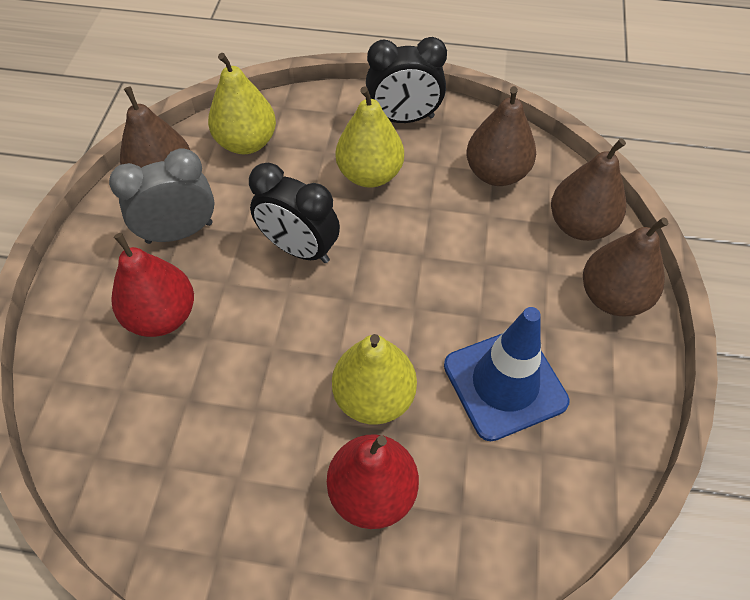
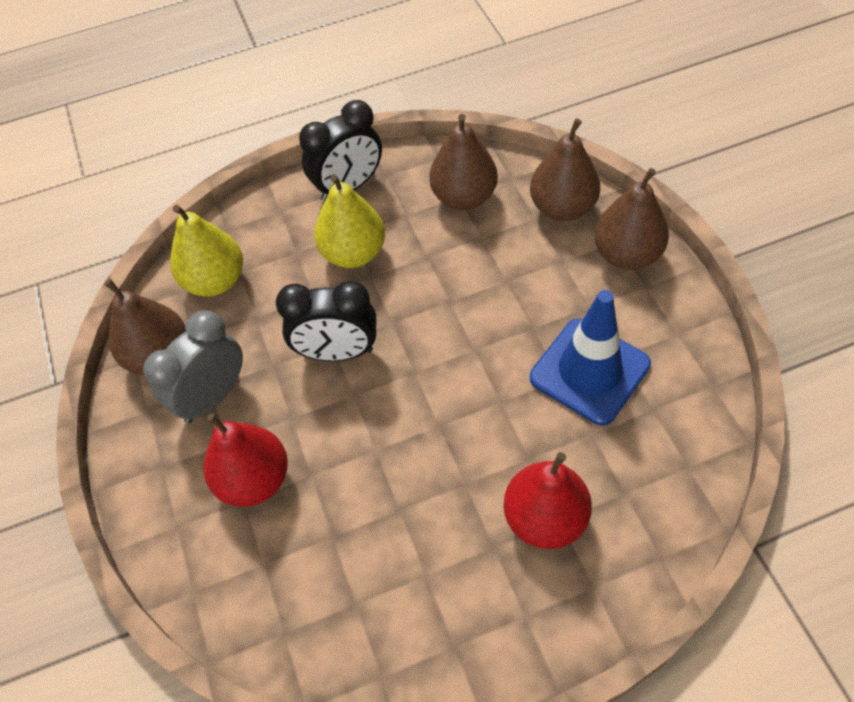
camera: 25 degrees left, 0 degrees up
(374, 397) = (492, 442): yellow pear -> none

